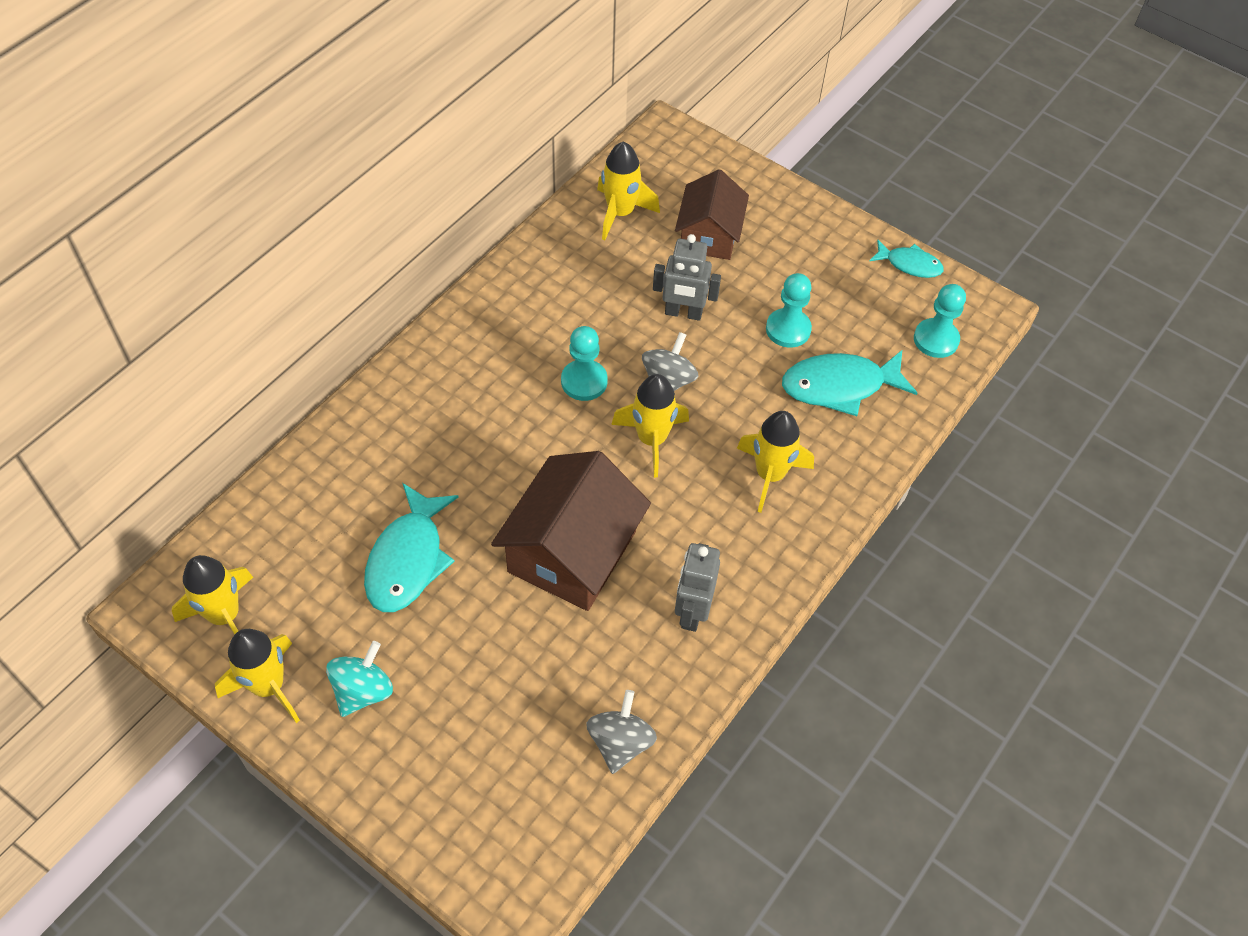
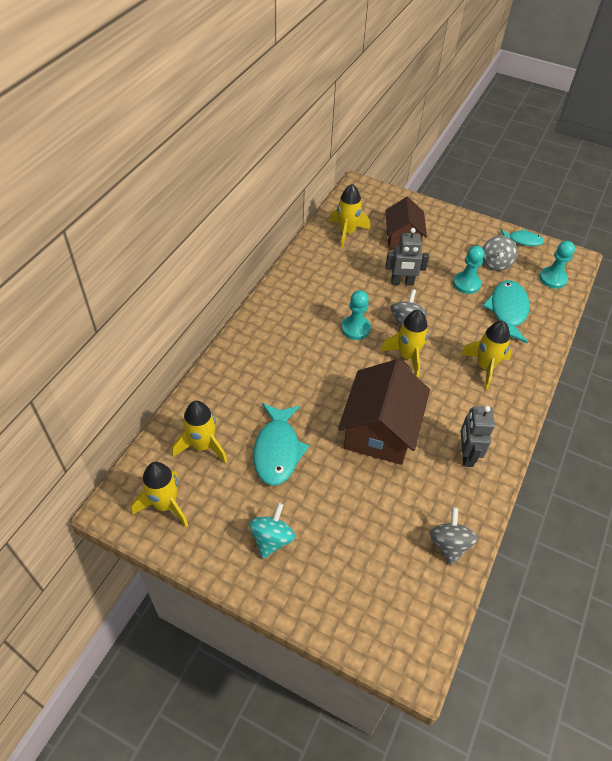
camera: 10 degrees left, 5 degrees down
(268, 686) = (207, 546): yellow rocket -> yellow rocket (202, 445)
(839, 386) = (507, 311): turquoise fish -> turquoise fish turned 120 degrees clockwise
(849, 300) = (495, 263): none -> grey spinning top

